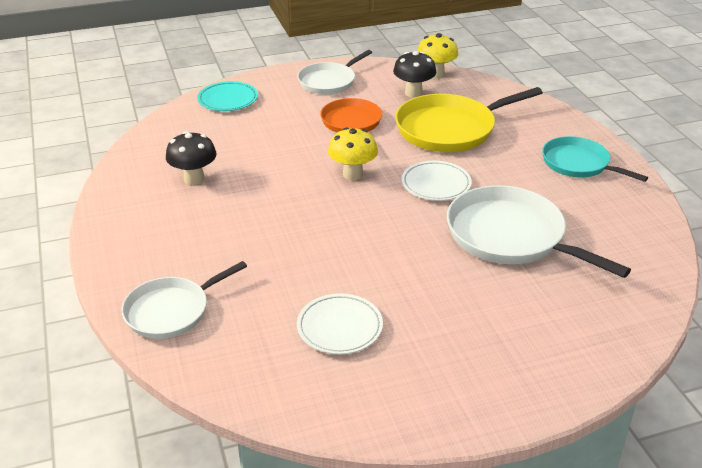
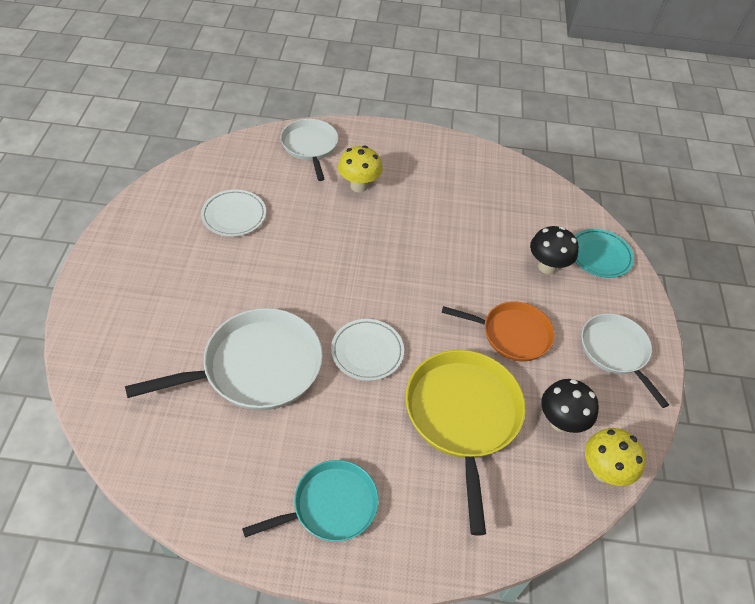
camera: 110 degrees right, 15 degrees up
(194, 179) = (464, 196): black mushroom -> black mushroom (547, 266)
(352, 174) = (417, 297): yellow mushroom -> yellow mushroom (359, 186)

